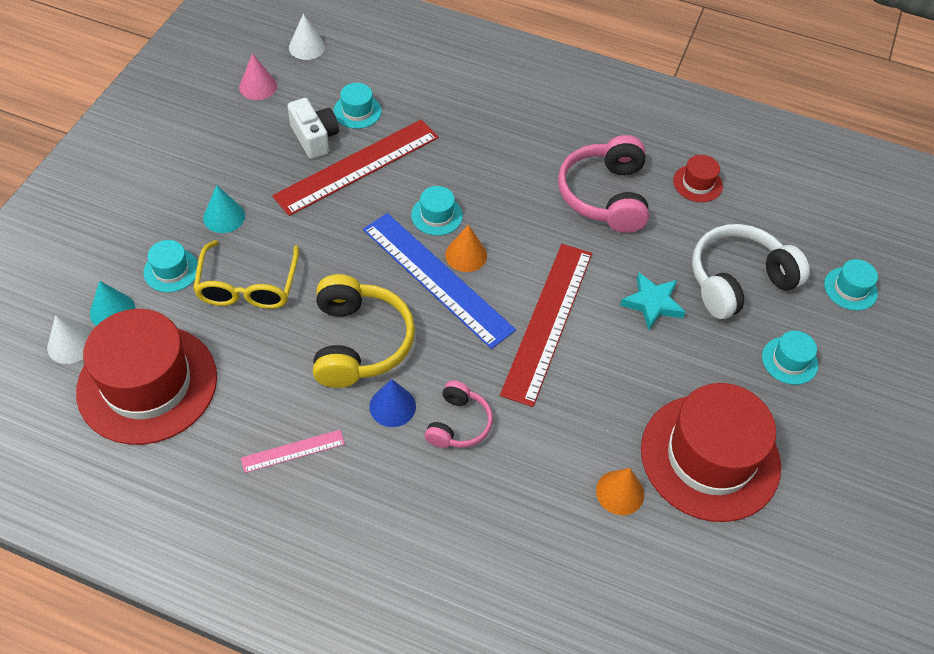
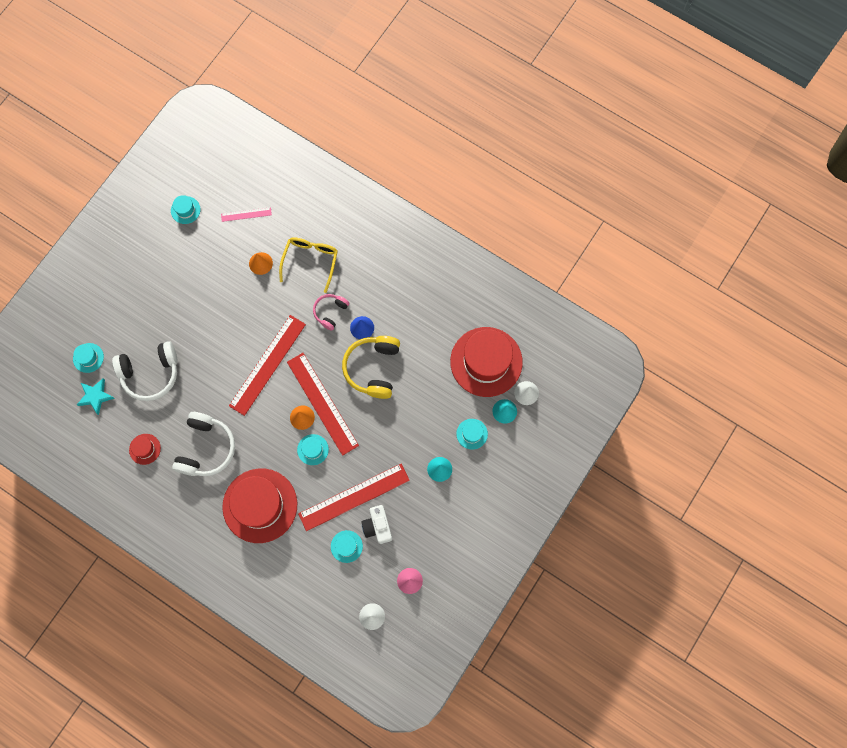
camera: 165 degrees left, 20 degrees up
(248, 286) = (429, 415): yellow glasses -> yellow glasses (310, 261)
(293, 451) = (415, 311): pink ruler -> pink ruler (246, 214)
(437, 278) = (322, 403): blue ruler -> red ruler
(605, 196) = (206, 448): pink headphones -> white headphones
(652, 303) = (205, 366): turquoise star -> turquoise star (95, 396)
(710, 457) = (209, 273): red hat -> red hat (260, 505)
(789, 360) = (144, 319): turquoise hat -> turquoise hat (185, 210)

